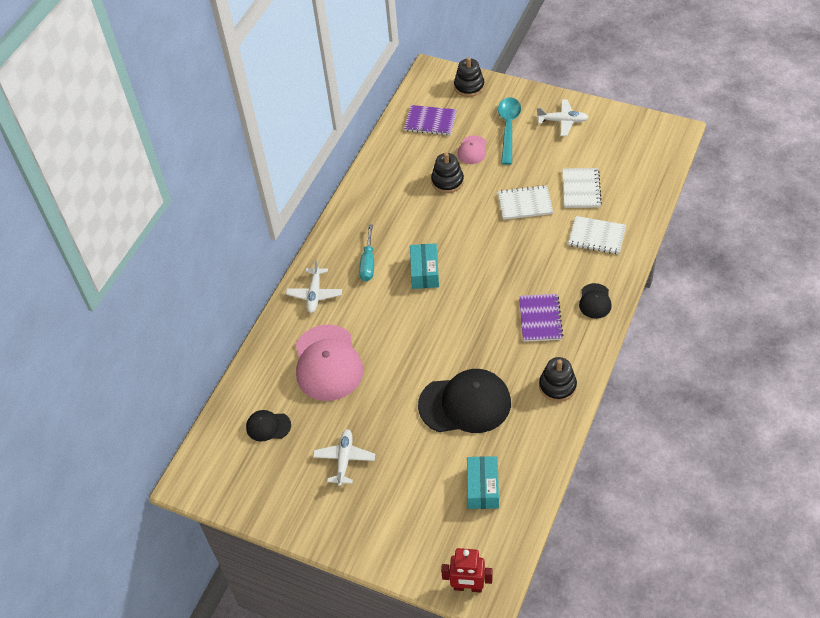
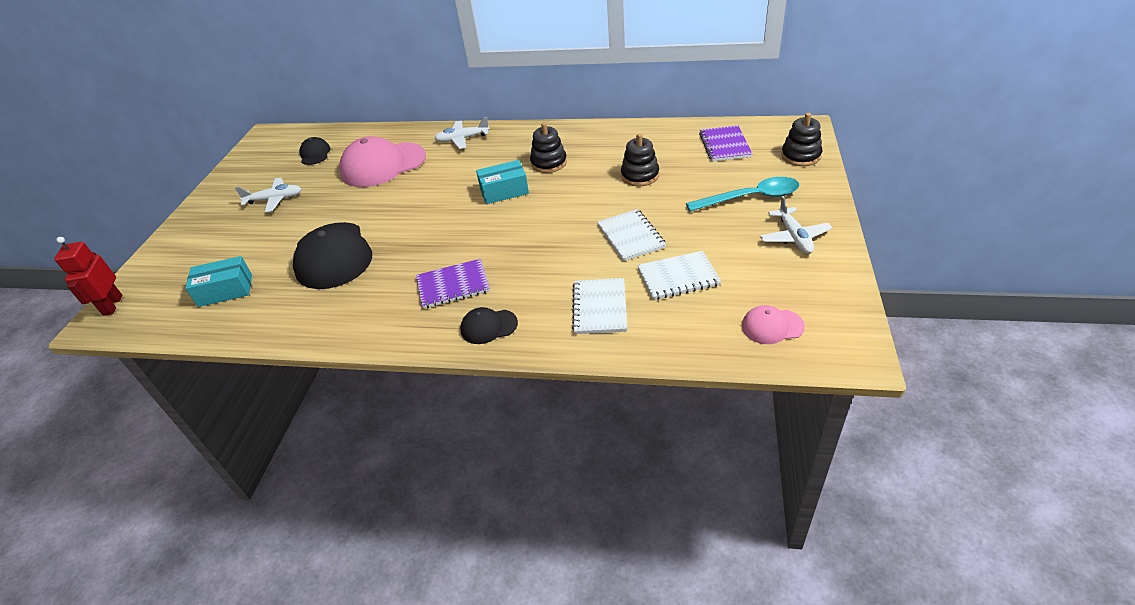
camera: 75 degrees right, 10 degrees down
(368, 263) = (508, 156): turquoise screwdriver -> none
(472, 150) = (697, 181): pink cap -> pink cap (772, 326)
(557, 386) = (354, 319): black stacking toy -> black stacking toy (549, 163)

